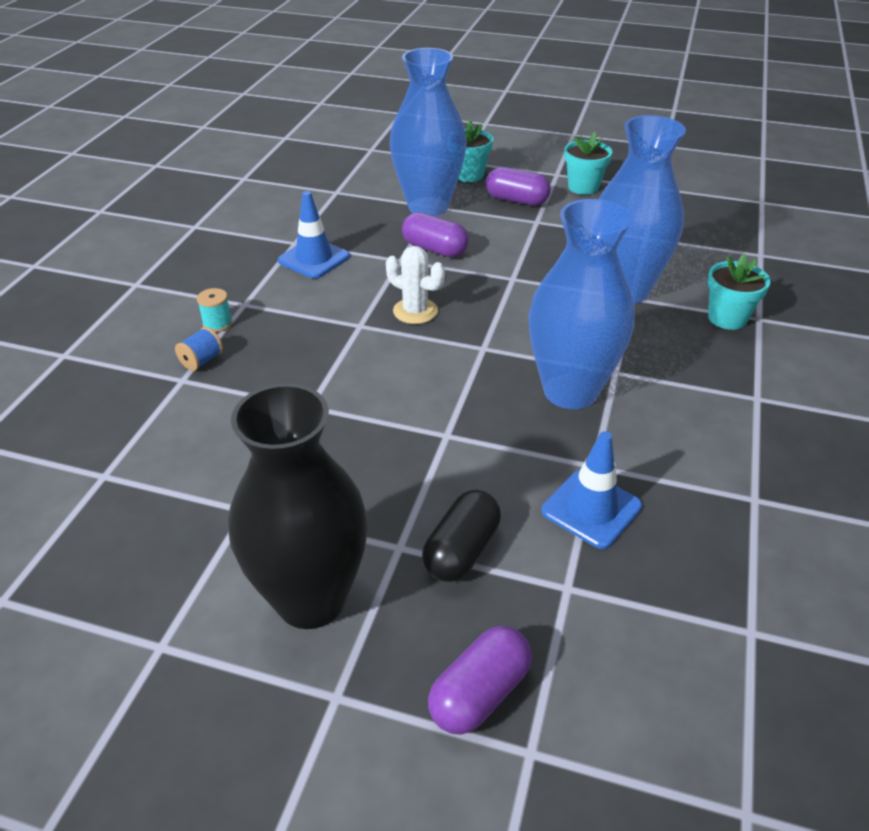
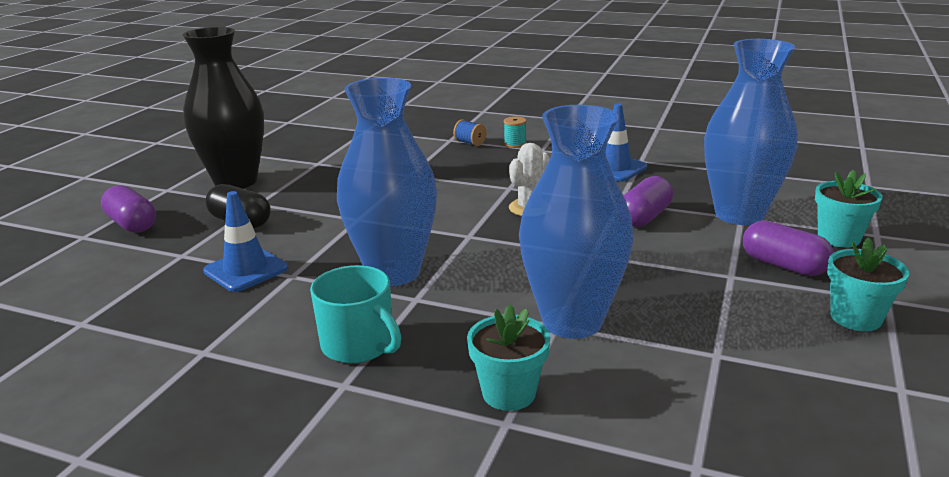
camera: 95 degrees right, 15 degrees down
(516, 200) = (783, 265): purple capsule -> purple capsule turned 75 degrees counterclockwise
(701, 397) = (359, 345): none -> turquoise mug

